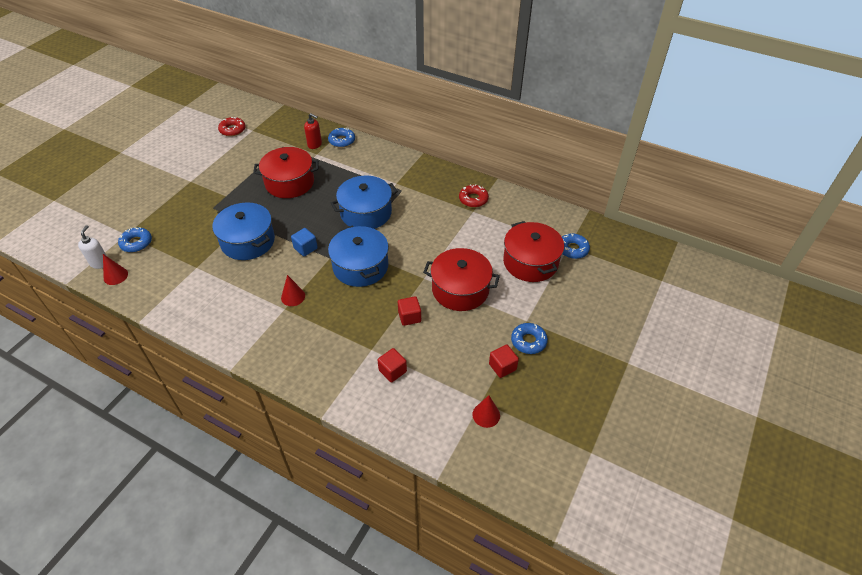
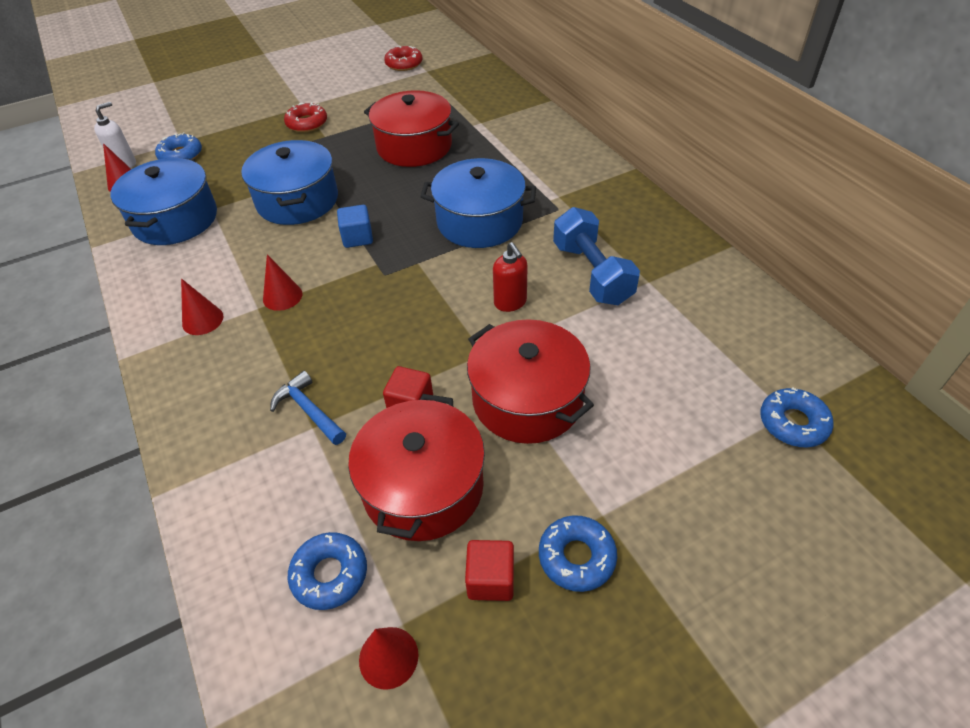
camera: 35 degrees right, 0 degrees up
(259, 328) = (202, 320): none -> red cone
(315, 145) = (488, 110): red soap dispenser -> red soap dispenser (510, 302)
(342, 141) = (528, 116): blue donut -> blue donut (330, 574)
(360, 266) = (406, 294): blue pot -> blue pot (175, 219)
(362, 343) = (308, 410): none -> blue hammer
(392, 371) = (311, 480): red cube -> none
(444, 218) = (592, 273): none -> blue dumbbell
(473, 199) = (663, 263): red donut -> red donut (307, 123)
(530, 262) = (690, 409): red pot -> red pot (423, 487)

